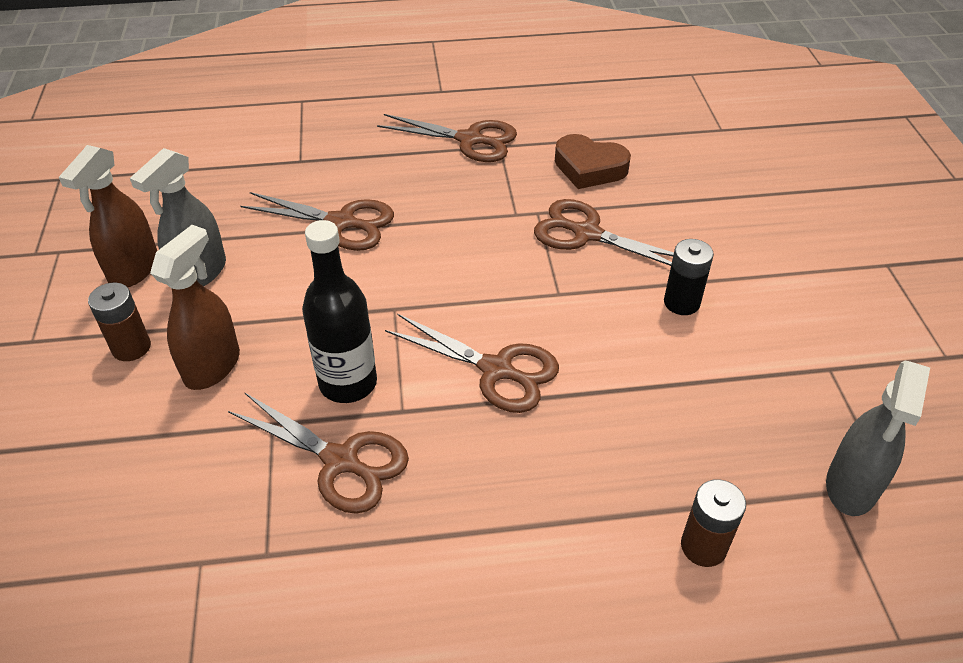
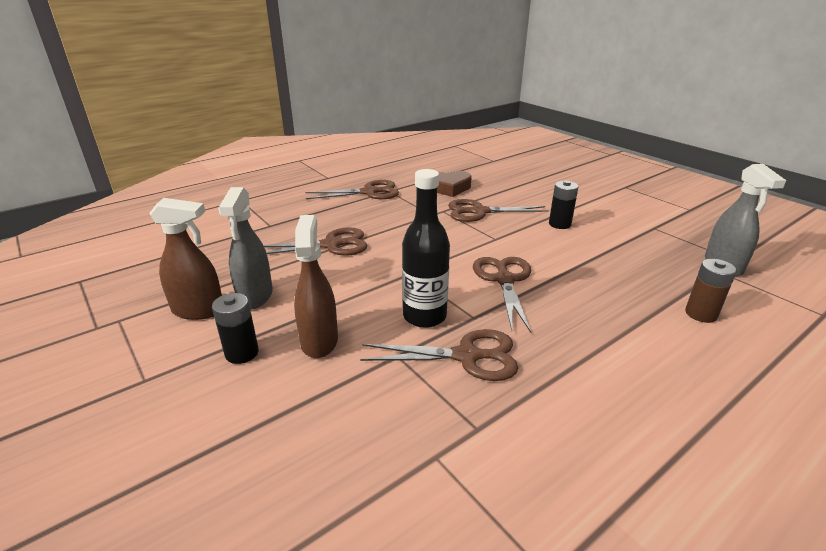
camera: 30 degrees left, 15 degrees down
(131, 347) = (242, 353): brown battery -> black battery
(134, 270) = (198, 310): brown spray bottle -> brown spray bottle turned 75 degrees counterclockwise
(496, 370) = (504, 280): brown scissors -> brown scissors turned 90 degrees counterclockwise

